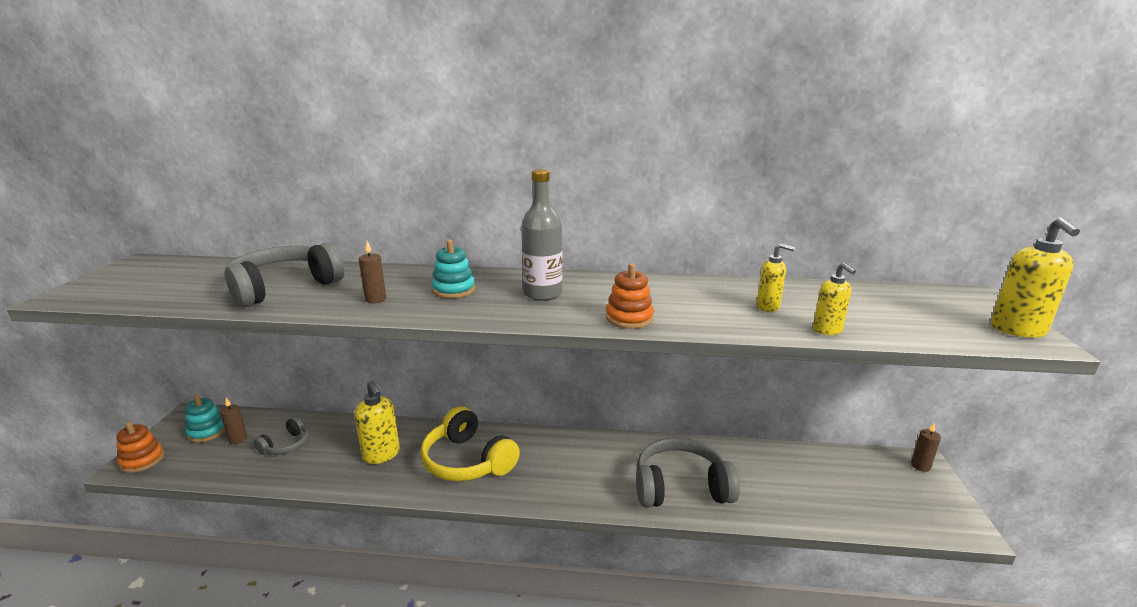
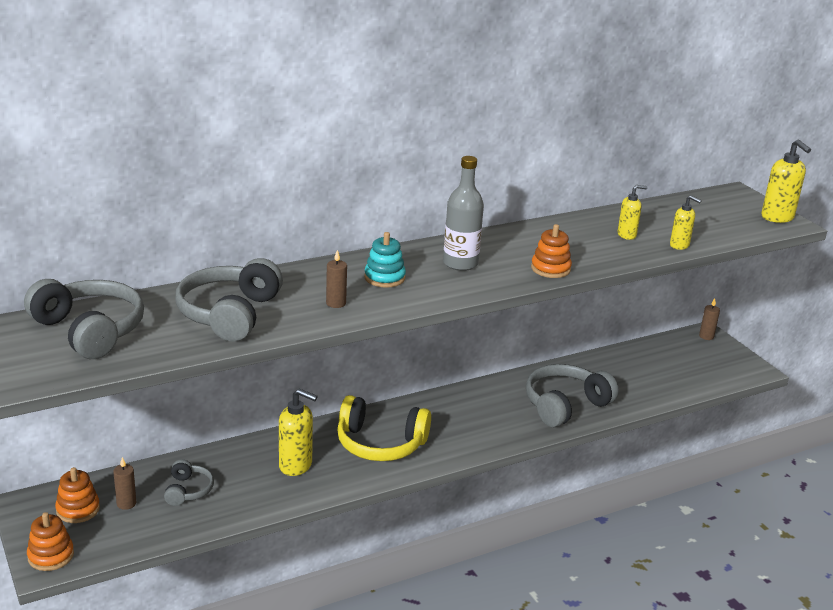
camera: 35 degrees left, 5 degrees up
(178, 276) = (89, 331): none -> grey headphones
(207, 431) = (78, 509): turquoise stacking toy -> orange stacking toy

